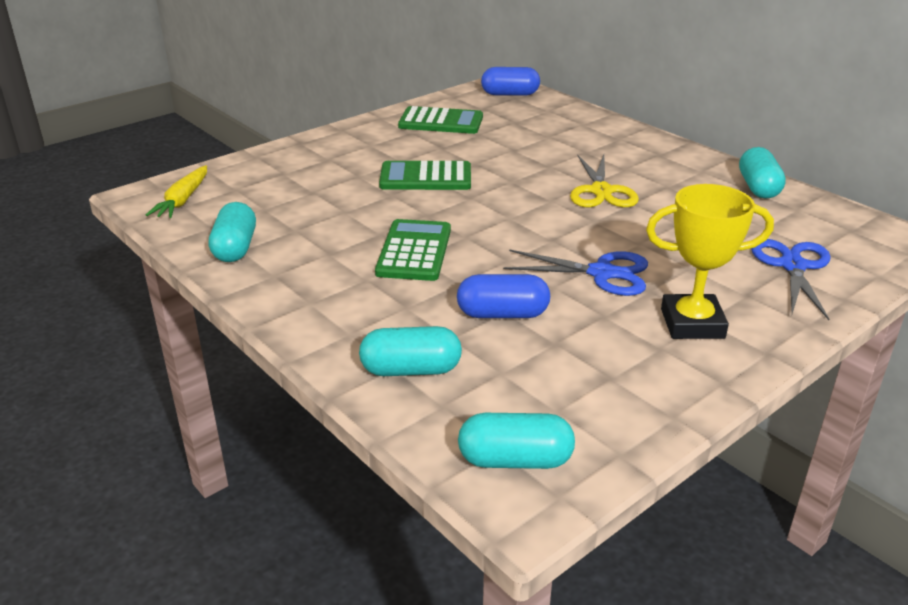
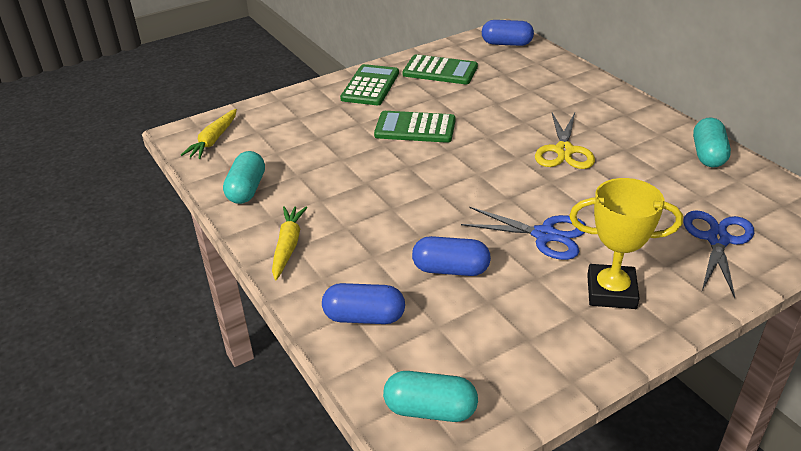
camera: 10 degrees right, 5 degrees up
(300, 303) = (288, 246): none -> yellow carrot
(411, 370) = (364, 317): turquoise capsule -> blue capsule
(414, 251) = (390, 202): green calculator -> green calculator (370, 86)

